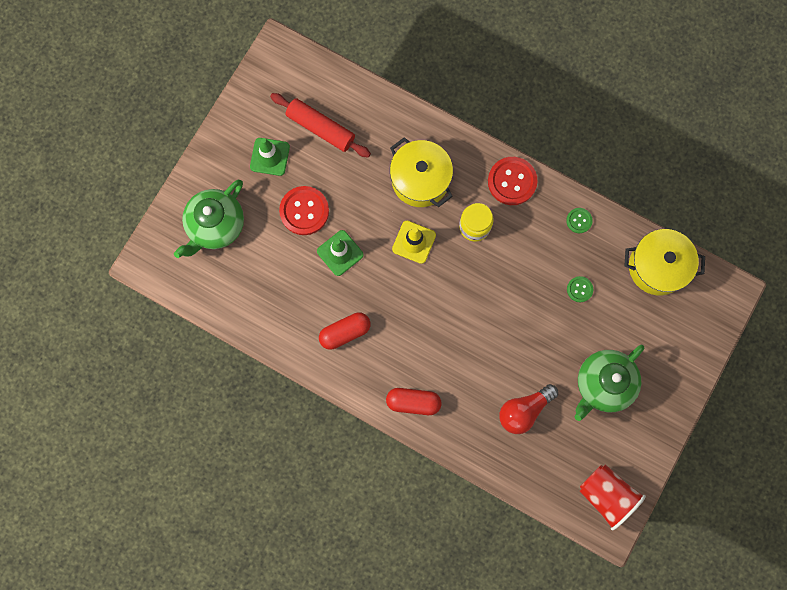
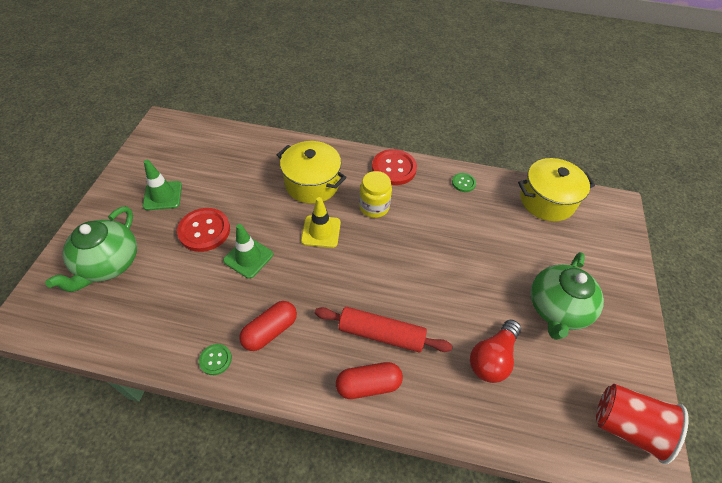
camera: 20 degrees left, 25 degrees down
(320, 128) = (210, 166): red rolling pin -> red rolling pin (381, 334)
(579, 289) = (490, 233): green button -> green button (215, 360)

